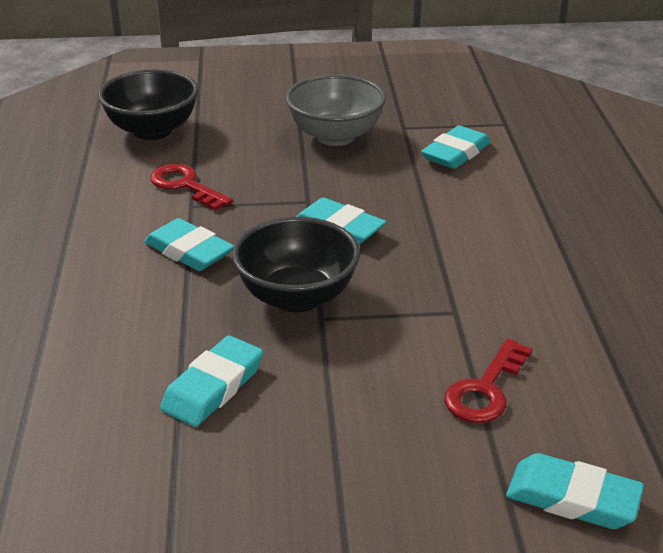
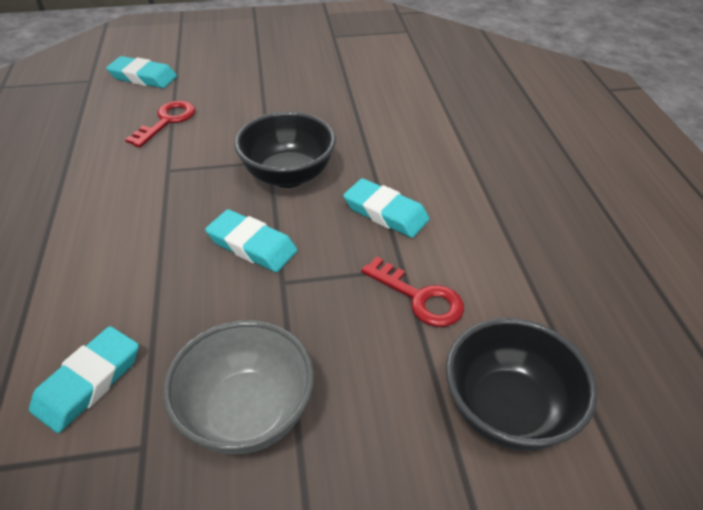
camera: 175 degrees right, 10 degrees up
(213, 387) = (336, 116): turquoise eraser -> none

